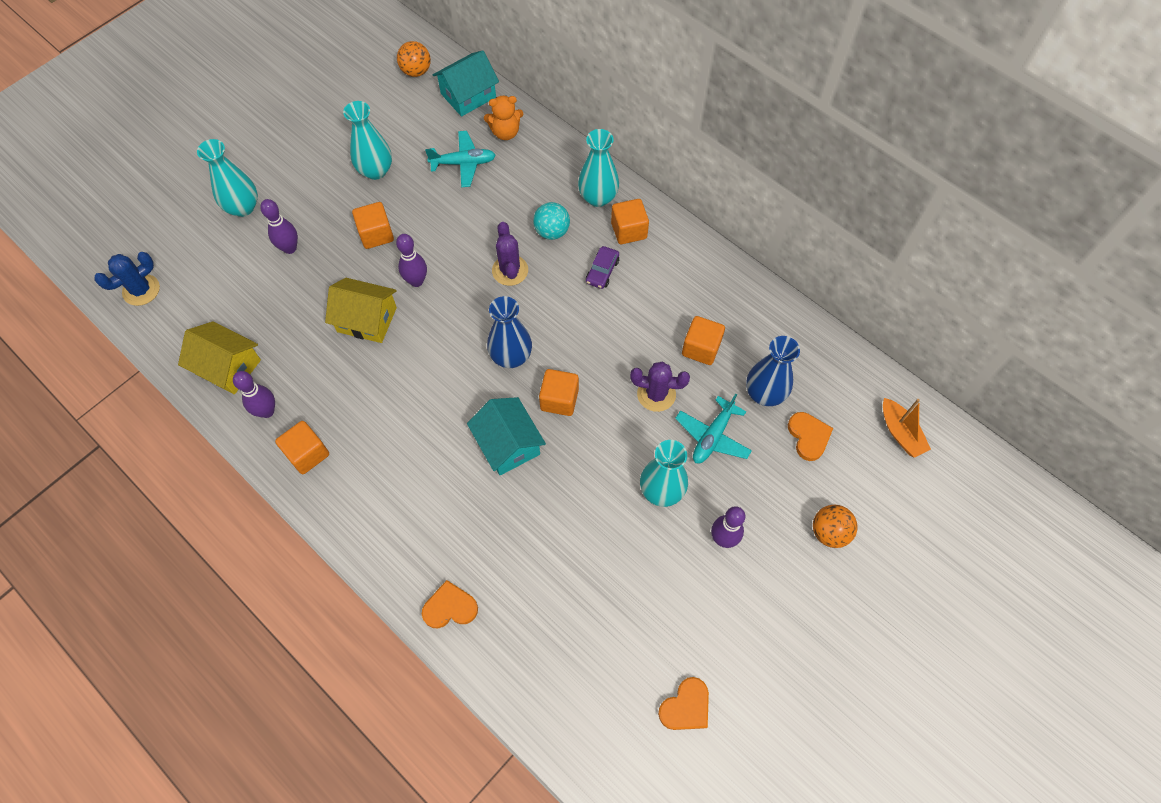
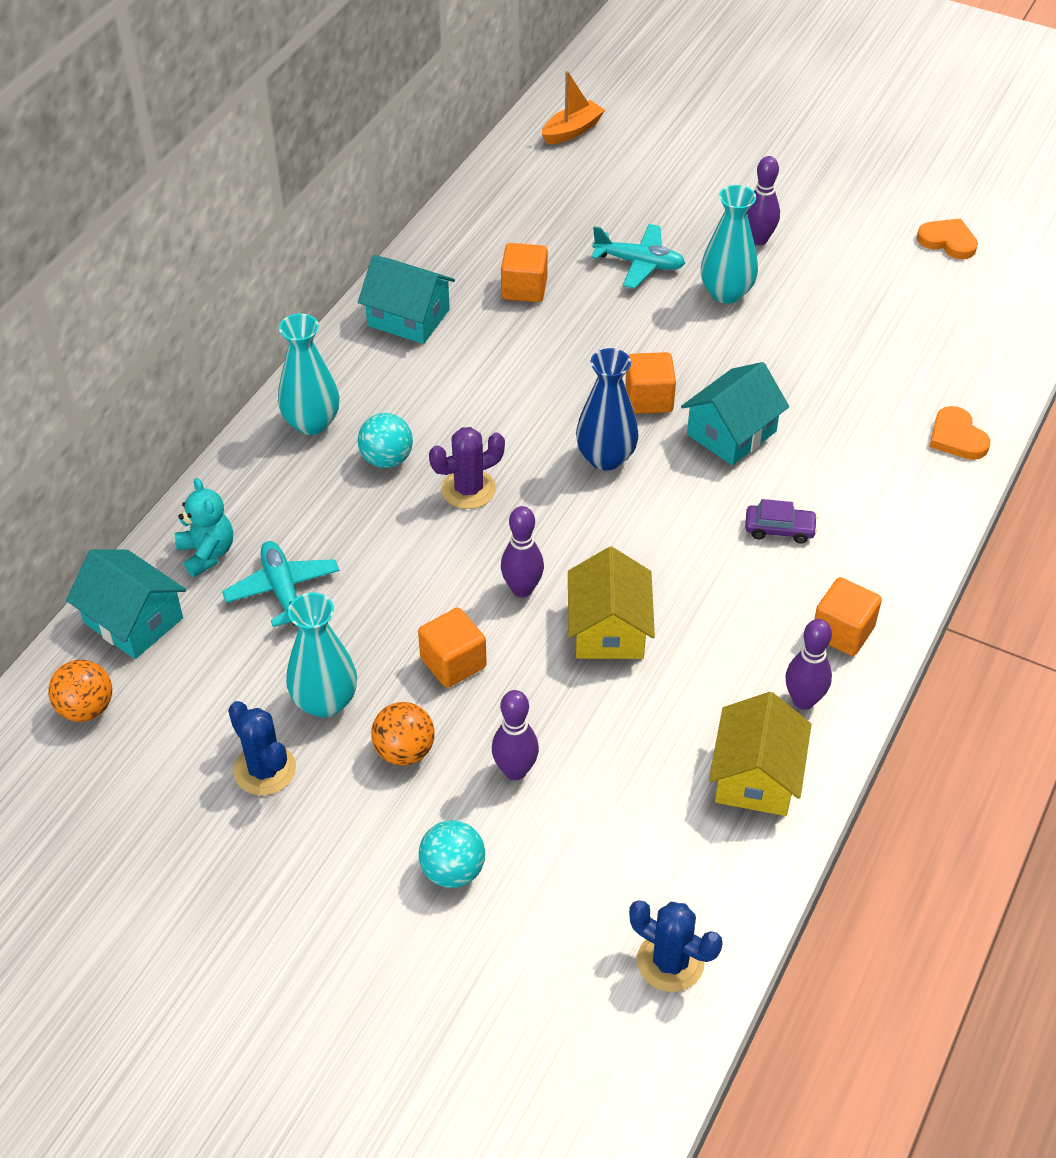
camera: 105 degrees left, 15 degrees down
(243, 207) = (453, 871): turquoise vase -> turquoise ball
(343, 139) = (265, 770): none -> blue cactus
(505, 132) = (207, 553): orange teddy bear -> turquoise teddy bear
(602, 271) = (438, 395): purple car -> purple car (779, 529)
(629, 230) = (362, 381): orange cube -> none
(656, 394) = (604, 316): purple cactus -> none
(687, 269) = (408, 317): none -> turquoise house
(764, 393) = (565, 231): blue vase -> none
(808, 436) = (606, 193): orange heart -> none
(829, 532) = (711, 168): orange ball -> orange ball (404, 751)

